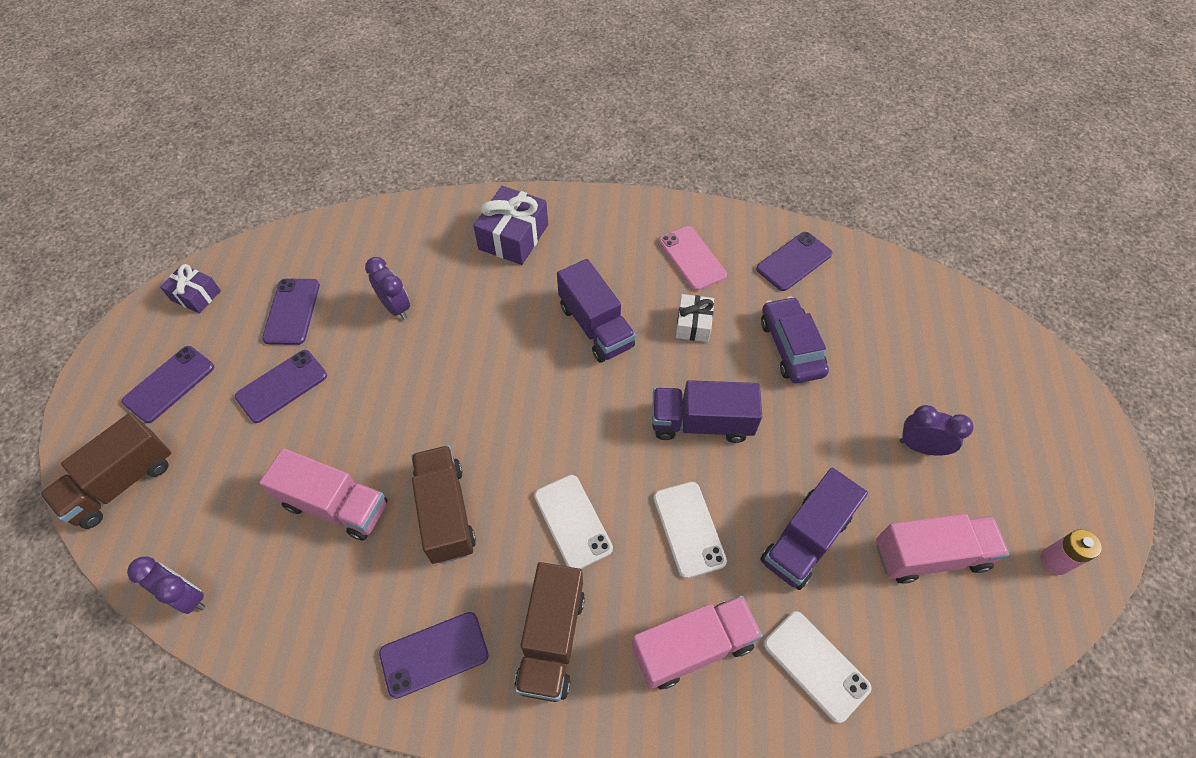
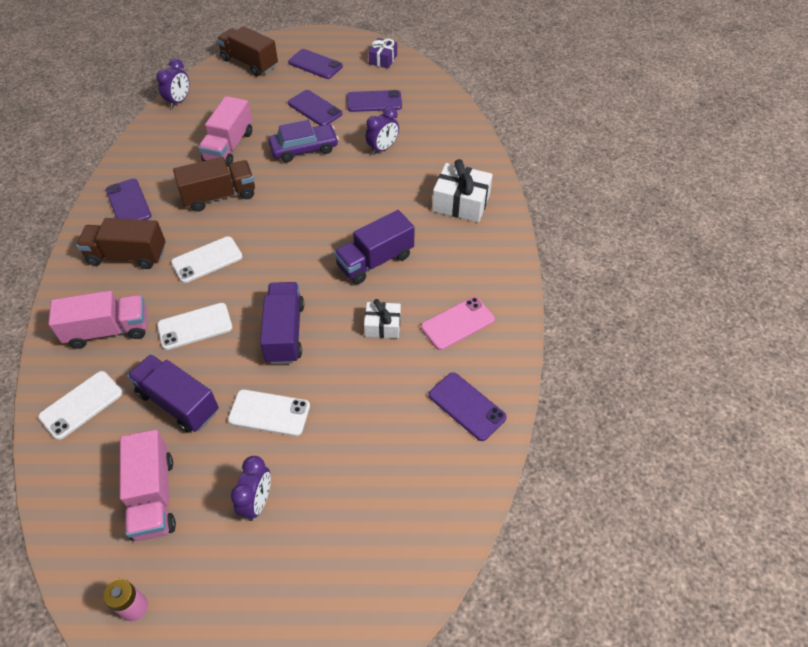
camera: 85 degrees right, 5 degrees down
(513, 237) = (461, 203): purple gift -> white gift
(692, 647) = (108, 330): pink truck -> pink truck turned 75 degrees counterclockwise
(791, 347) = (363, 400): purple car -> purple car (304, 149)
(813, 438) = (269, 413): none -> white phone

